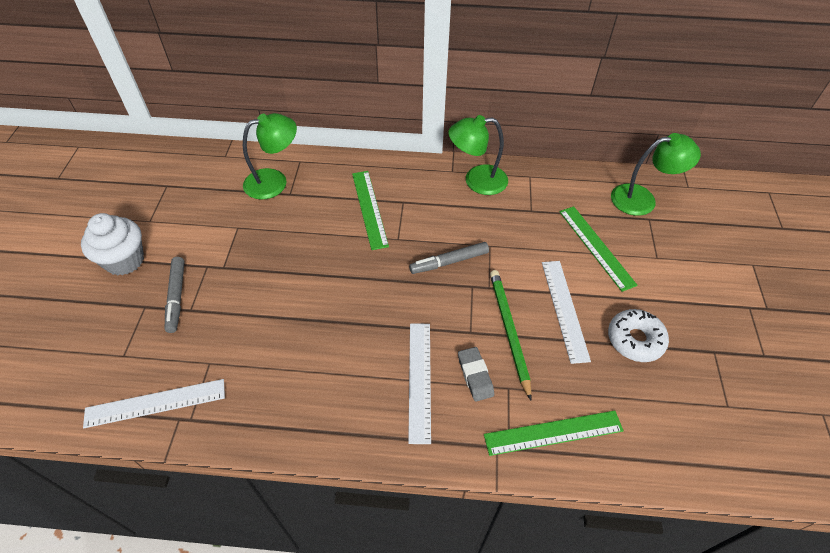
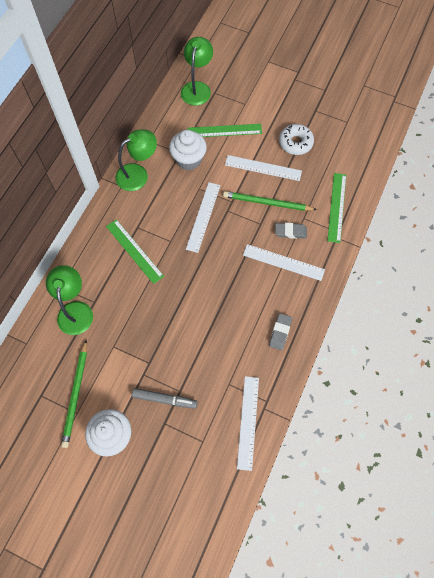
camera: 70 degrees left, 15 degrees up
(171, 213) = (76, 394): none -> green pencil
(302, 407) = (280, 332): none -> grey eraser
(369, 208) = (134, 251): green ruler -> green ruler turned 45 degrees clockwise
(449, 262) = (203, 216): grey marker -> white ruler
(476, 181) = (138, 174): green lamp -> green lamp turned 135 degrees counterclockwise
(526, 222) = (188, 160): none -> white cupcake

